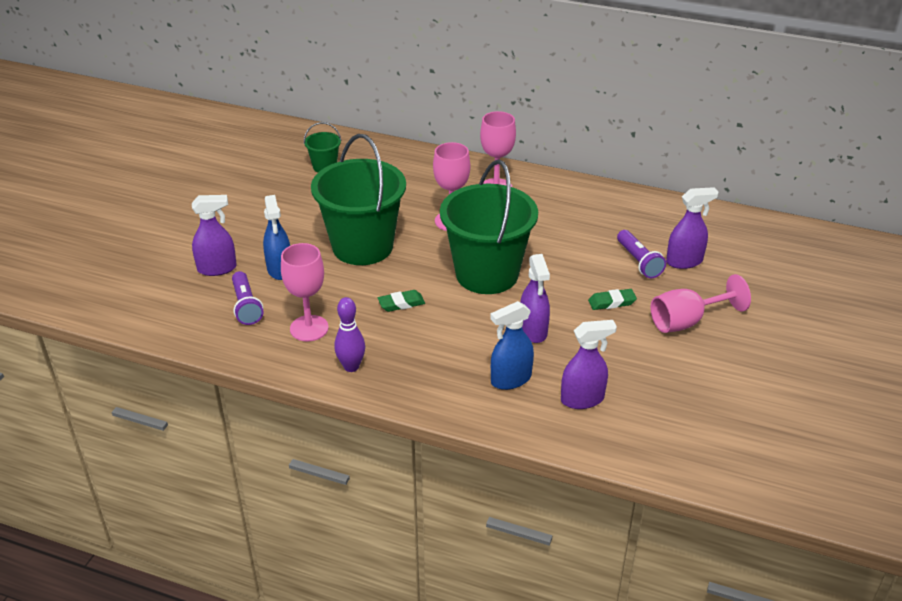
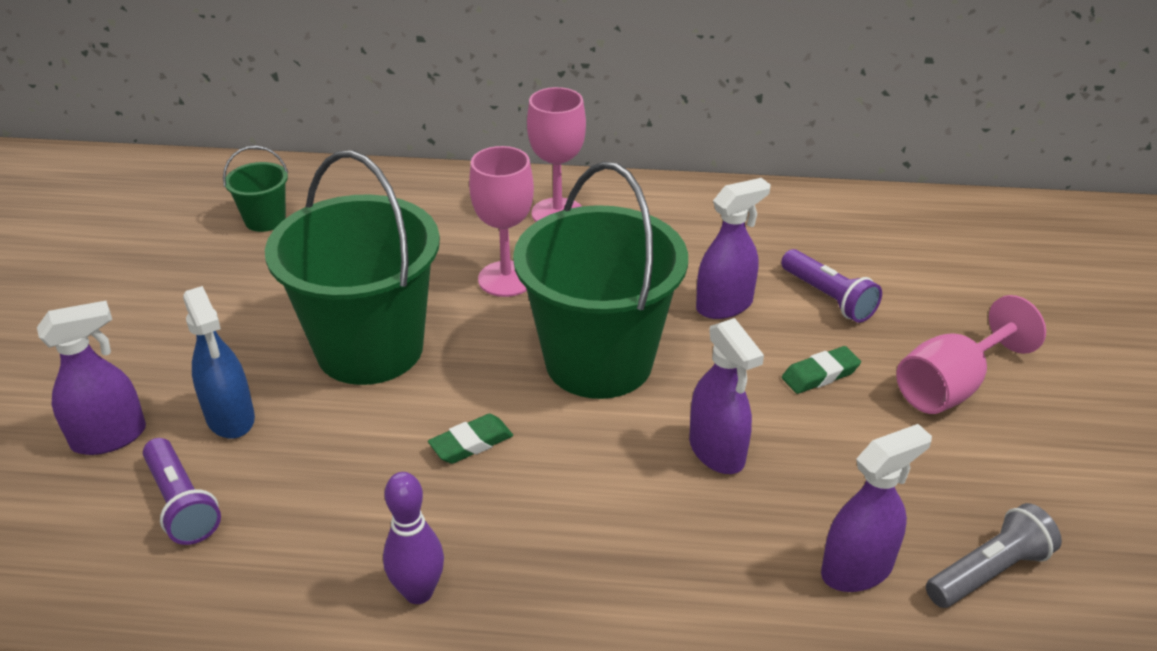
camera: 15 degrees left, 0 degrees up
(309, 328) = (315, 526): pink goblet -> none
(510, 379) = (717, 556): blue spray bottle -> none
(654, 414) = (988, 572): none -> grey flashlight
(684, 261) = (895, 285): purple spray bottle -> purple spray bottle (724, 305)

